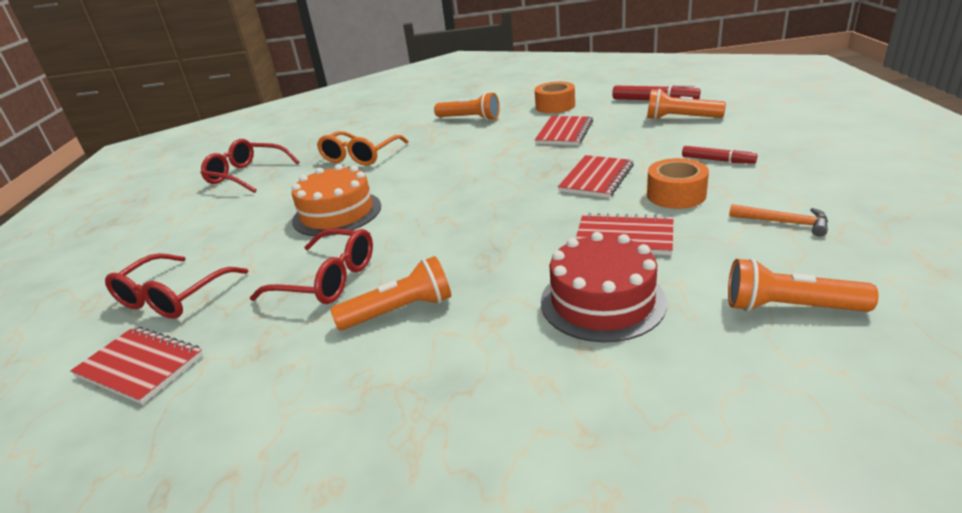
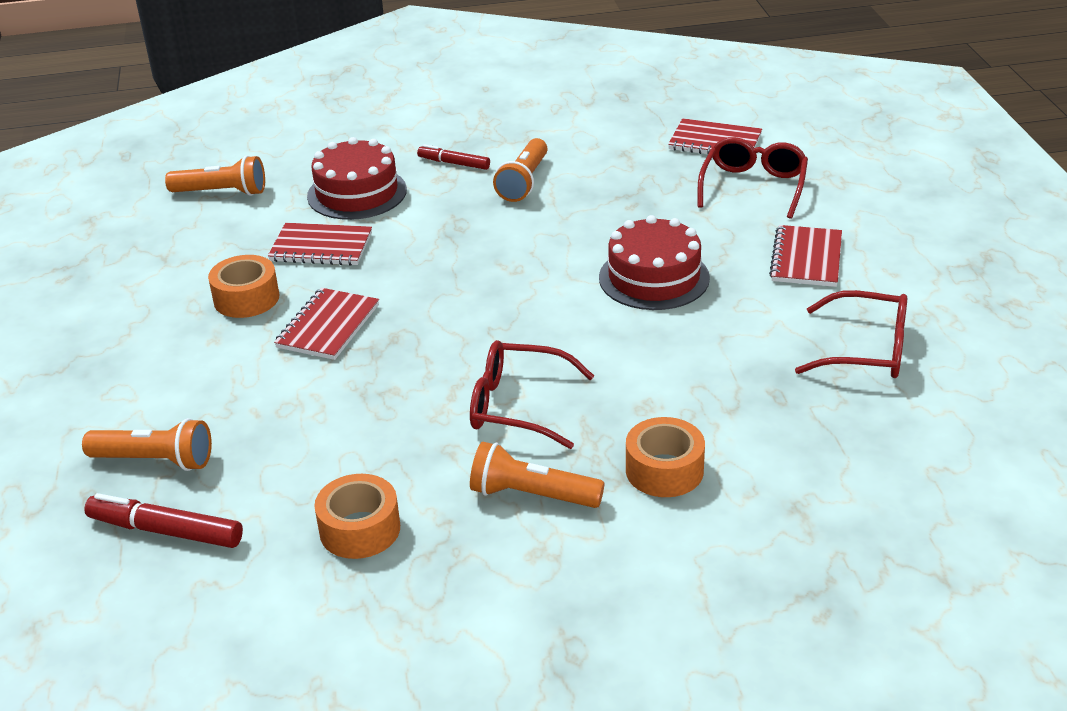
camera: 170 degrees right, 5 degrees up
(328, 279) = (607, 204): red glasses -> red glasses (517, 406)
(337, 213) = (654, 278): orange cake -> red cake
(360, 156) = (696, 388): orange glasses -> none
(400, 311) = (524, 182): orange flashlight -> orange flashlight turned 45 degrees counterclockwise
(401, 128) = (664, 470): none -> orange tape
(564, 133) = (354, 432): red notebook -> red notebook (806, 259)
(717, 160) = (166, 354): red marker -> red marker (454, 163)
(783, 222) = (165, 262): orange hammer -> none

